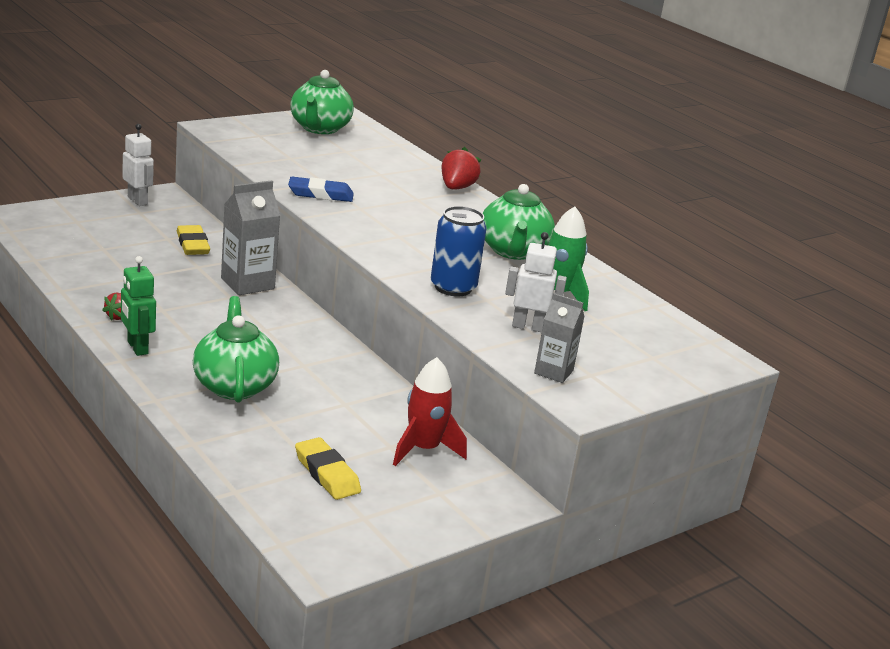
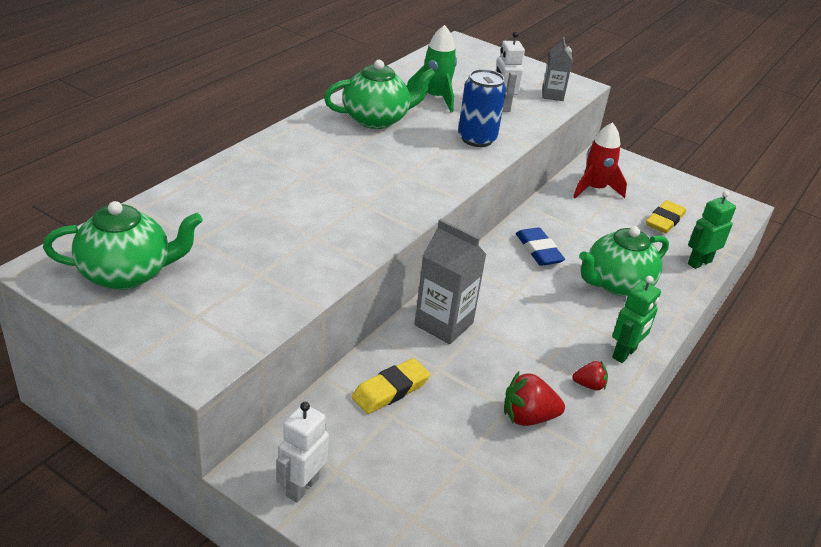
camera: 110 degrees left, 10 degrees up
(229, 458) = (699, 262): none -> green robot
(320, 194) = (352, 231): blue eraser -> blue eraser (538, 250)
(456, 188) = (252, 158): red strawberry -> red strawberry (528, 417)

